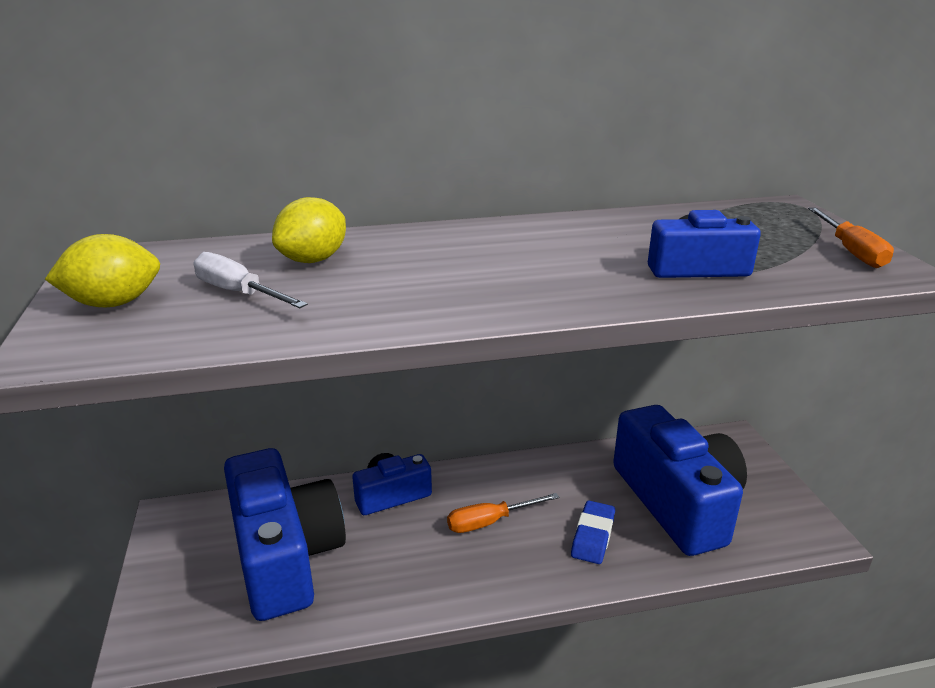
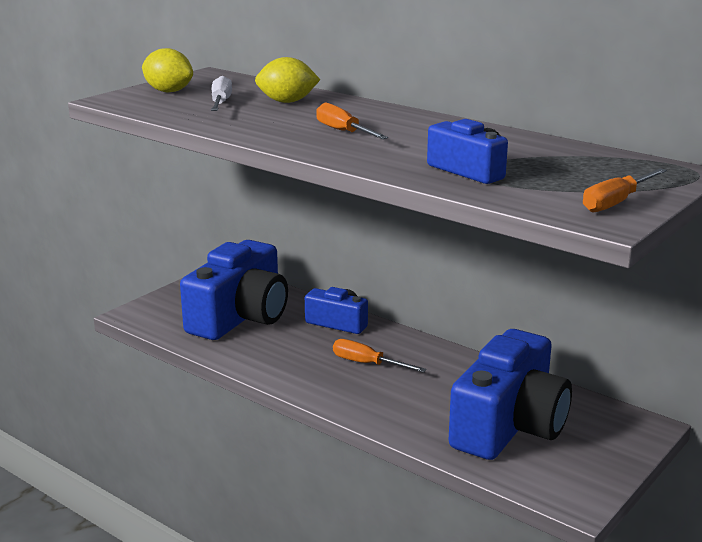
camera: 50 degrees right, 5 degrees down
(479, 273) = (343, 132): none -> orange screwdriver
(592, 536) = (413, 404): blue eraser -> none

